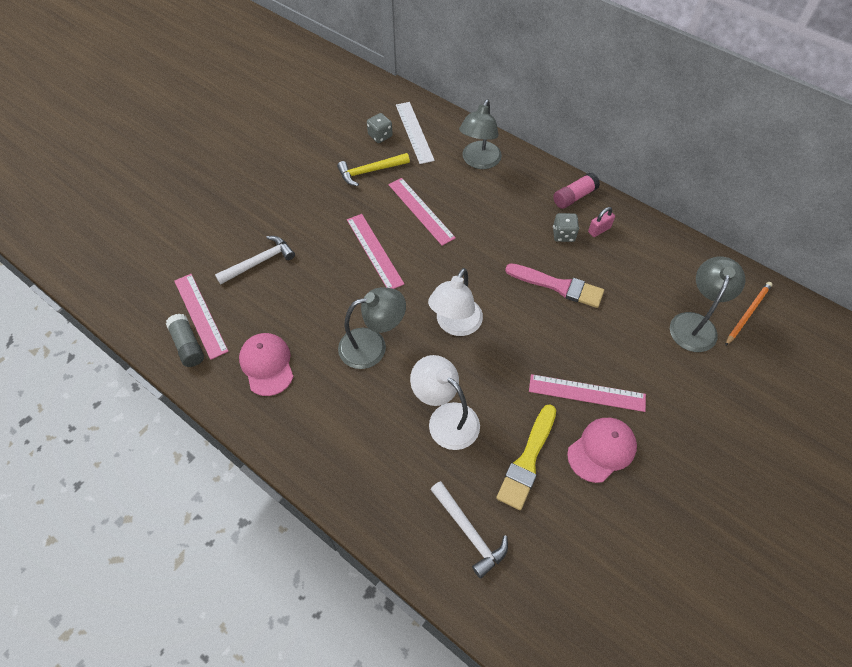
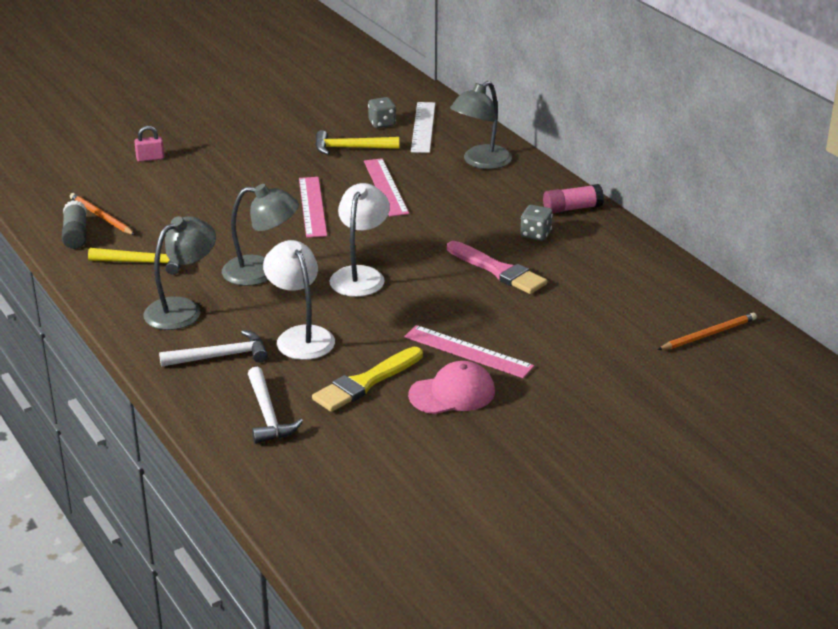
camera: 20 degrees right, 25 degrees down
(200, 315) = (101, 216): pink ruler -> orange pencil
(260, 262) = (186, 191): white hammer -> white hammer (221, 356)
(267, 365) = (144, 263): pink cap -> yellow hammer
(455, 325) = (360, 275): white lamp -> white lamp turned 150 degrees clockwise
(599, 230) = (581, 238): pink padlock -> pink padlock (150, 158)
(695, 324) = (637, 329): grey lamp -> grey lamp (182, 309)

